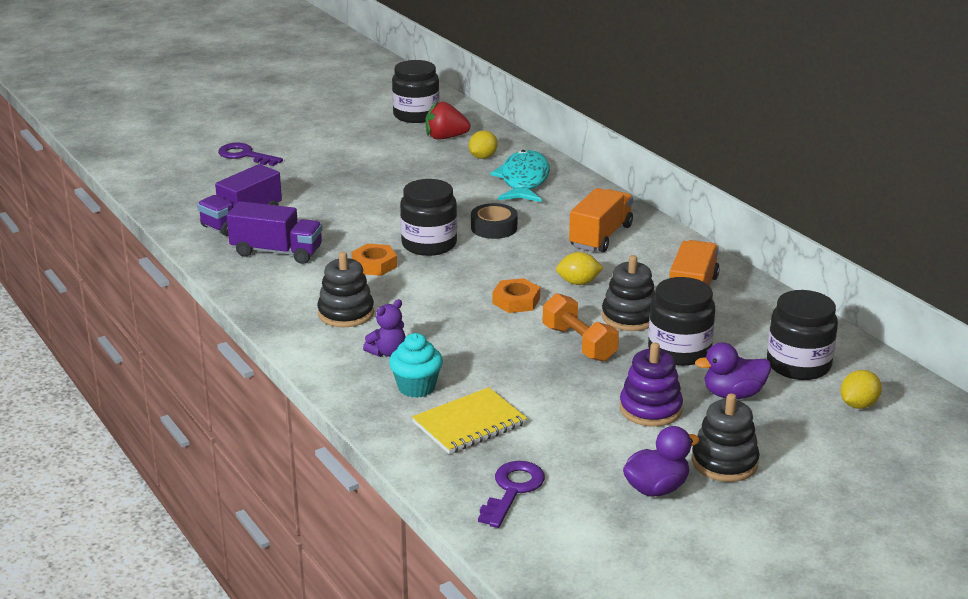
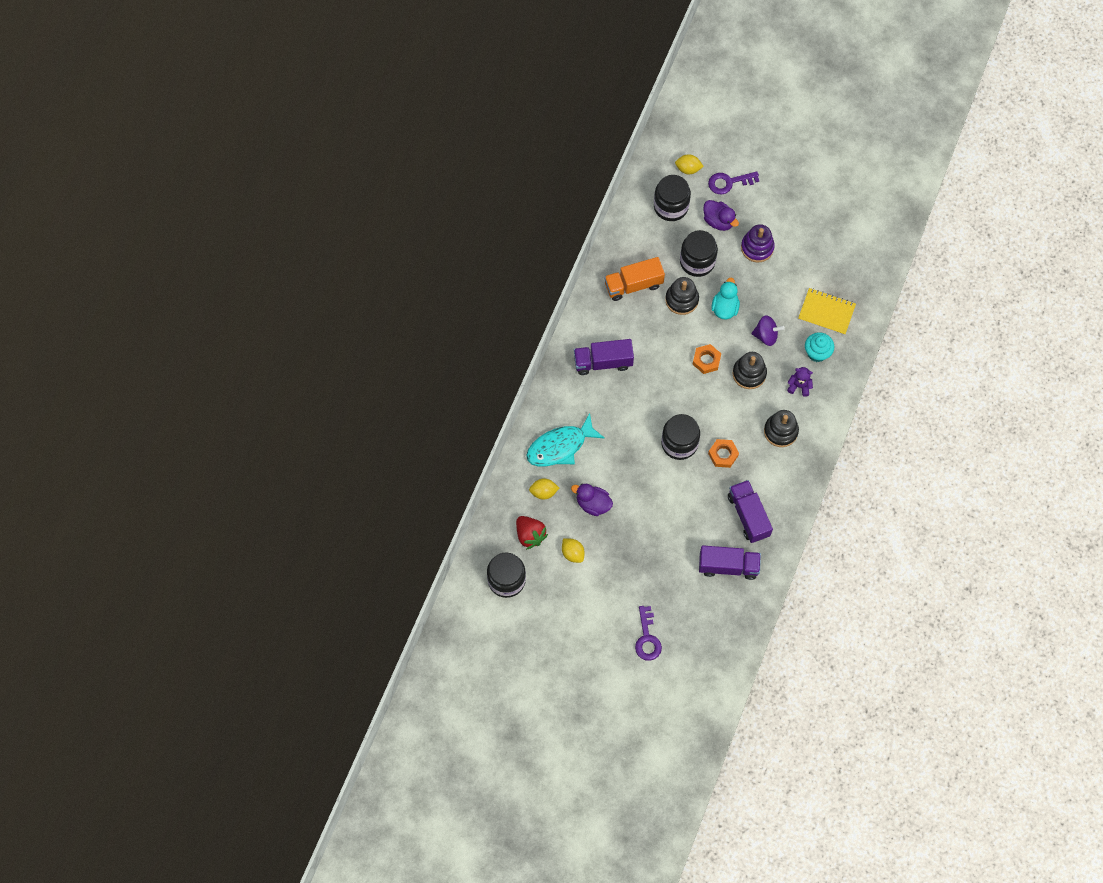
camera: 125 degrees left, 40 degrees up
(494, 228) = (634, 423): black tape -> none
(496, 358) = (766, 335): none -> purple spinning top
(512, 490) = (858, 266): purple key -> purple key (729, 182)
(578, 282) = (664, 343): yellow lemon -> yellow lemon (572, 553)
(579, 343) = (724, 308): orange dumbbell -> turquoise duck
(601, 236) = (603, 362): orange truck -> purple truck
(656, 488) = (814, 215): purple duck -> purple duck (593, 504)
(724, 462) = (775, 199): black stacking toy -> black stacking toy (749, 374)

